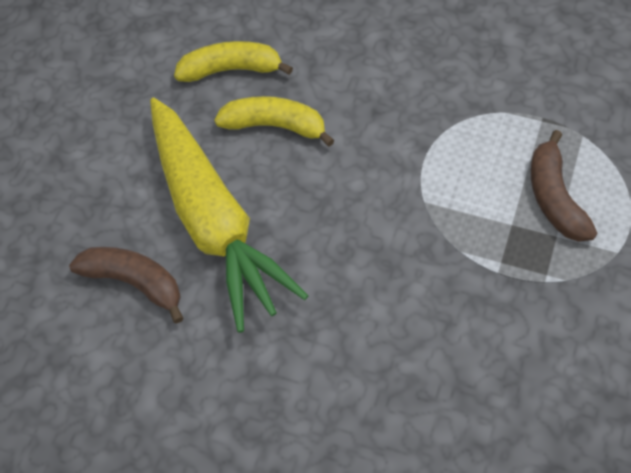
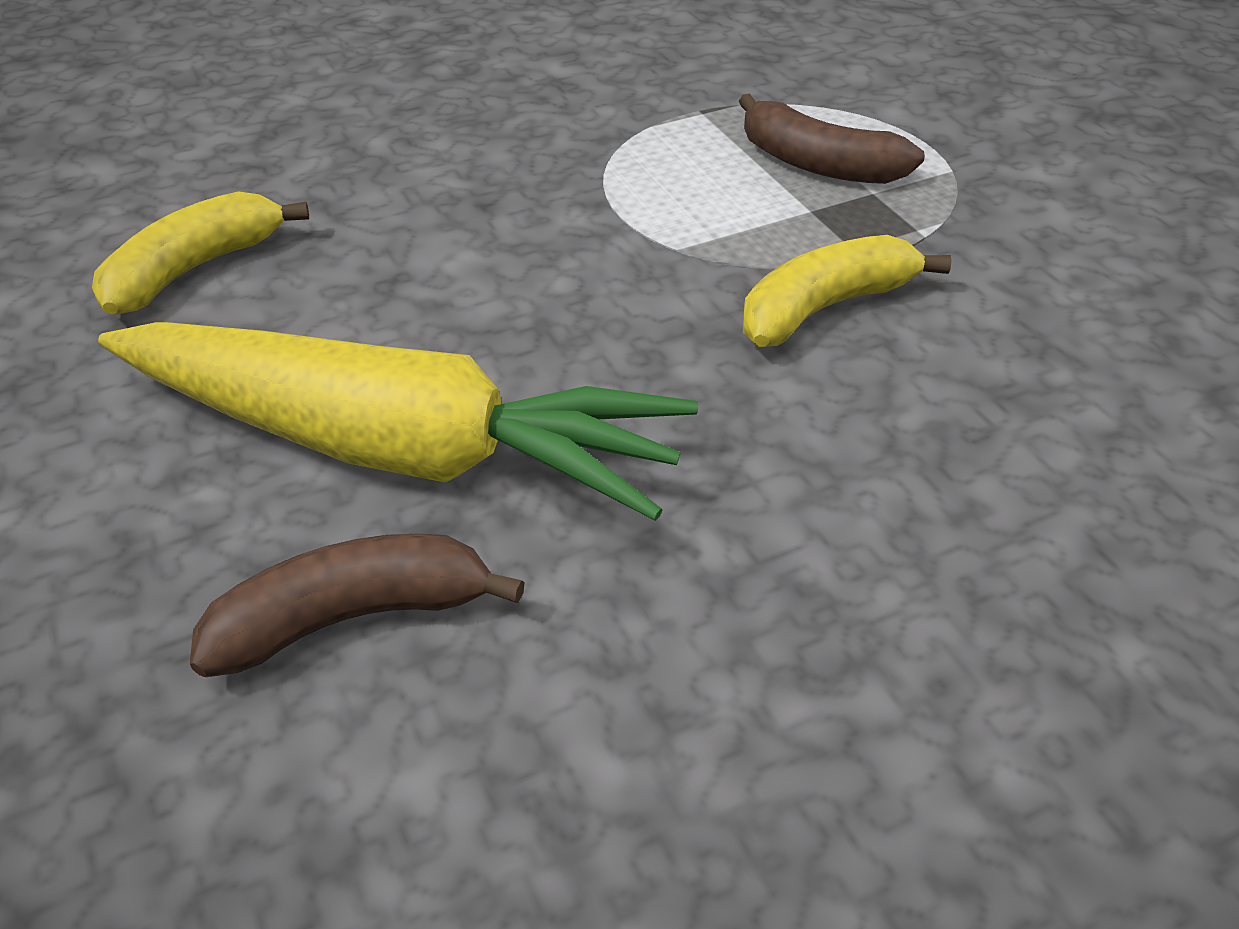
camera: 50 degrees left, 15 degrees down
(275, 126) = (353, 290): yellow banana -> yellow banana (825, 308)

